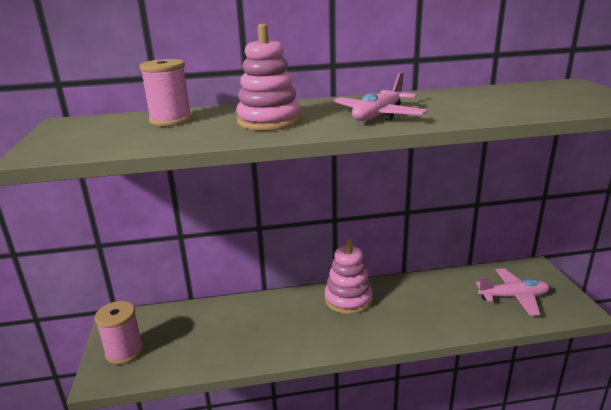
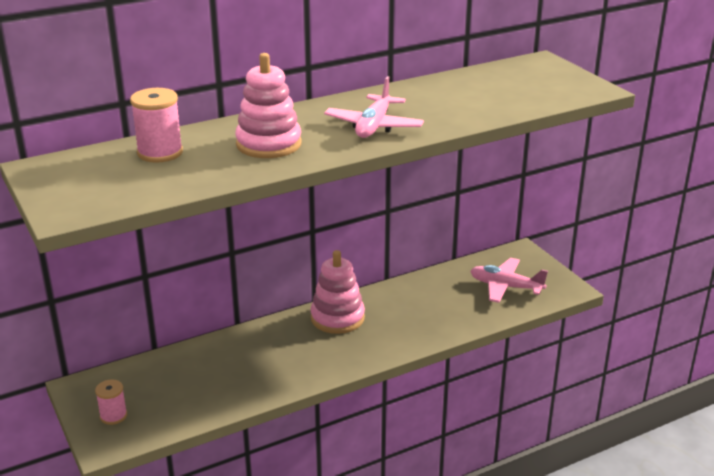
camera: 20 degrees left, 5 degrees up
(124, 352) = (113, 416): pink spool -> pink spool, size x0.64
(513, 297) = (505, 287): pink plane -> pink plane turned 135 degrees counterclockwise

